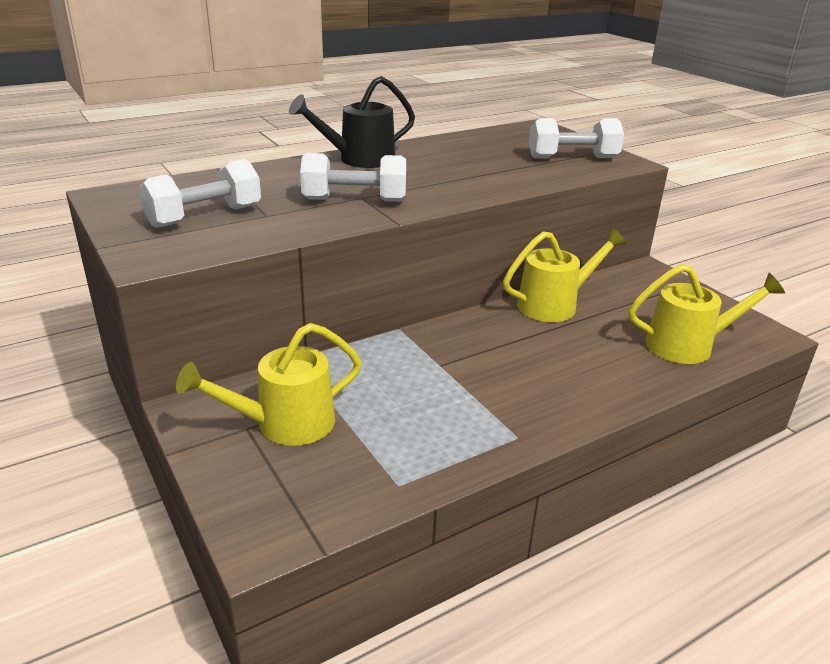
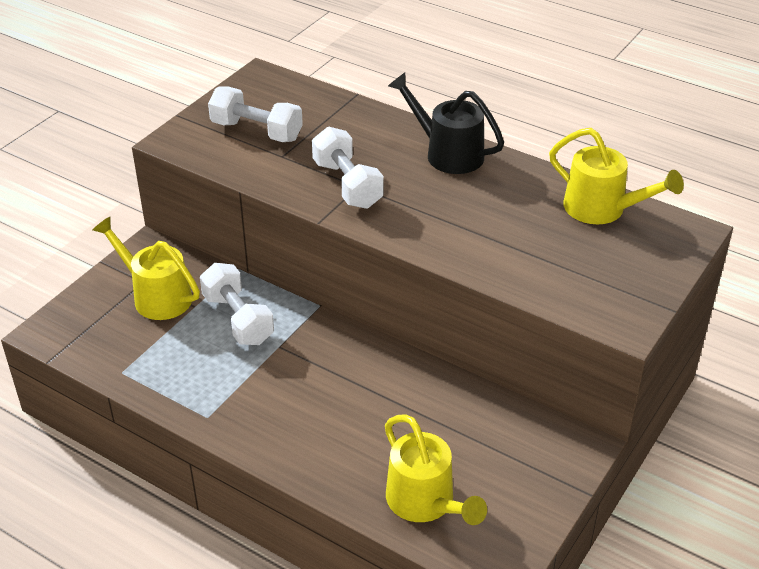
camera: 65 degrees right, 10 degrees up
(555, 304) = (437, 389): yellow watering can -> yellow watering can (603, 209)
(572, 158) = (595, 281): white dumbbell -> white dumbbell (238, 319)

